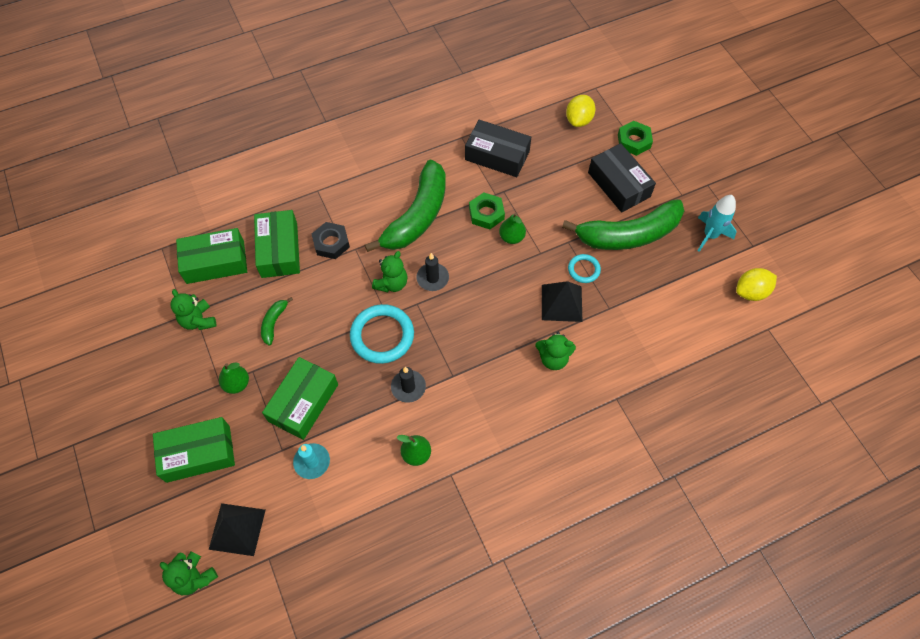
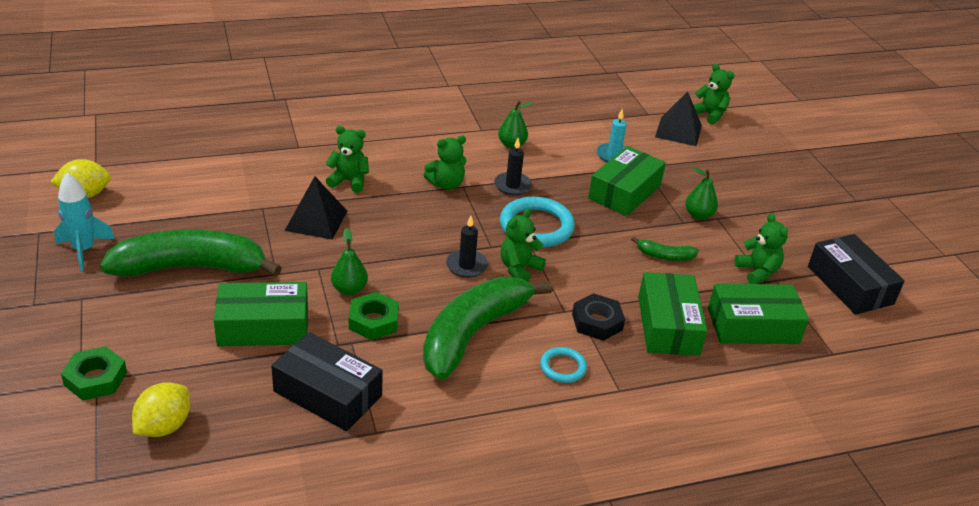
camera: 175 degrees left, 25 degrees down
(198, 453) = (726, 176): green box -> green box (263, 326)
(274, 323) = (665, 256): green banana -> green banana turned 75 degrees clockwise
(468, 374) = (446, 184): none -> green teddy bear
(584, 269) = (272, 244): turquoise ring -> turquoise ring (562, 367)
(619, 184) = (163, 324): black box -> black box (850, 285)

